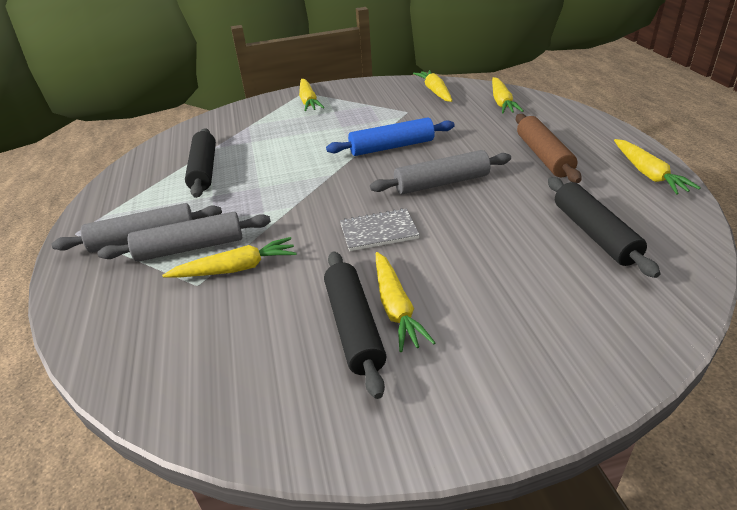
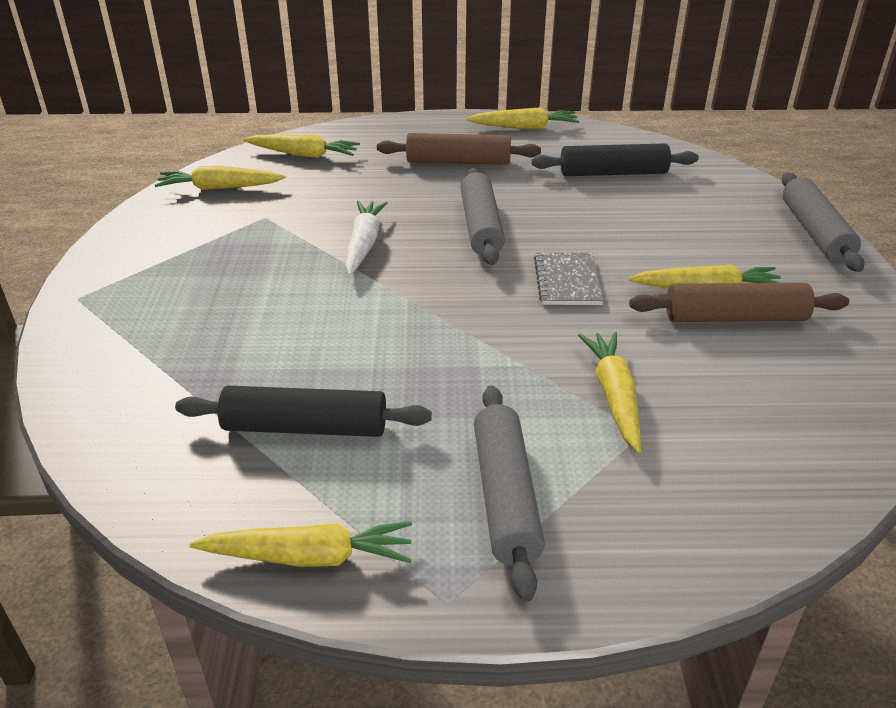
camera: 80 degrees left, 0 degrees up
(190, 248) = (550, 440): grey rolling pin -> grey rolling pin (815, 232)
(308, 101) = (126, 296): yellow carrot -> yellow carrot (309, 556)
(354, 327) = (734, 317): black rolling pin -> brown rolling pin
(391, 147) = (364, 244): blue rolling pin -> white carrot

